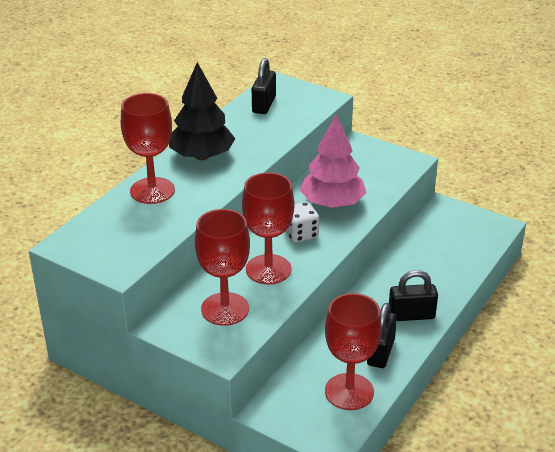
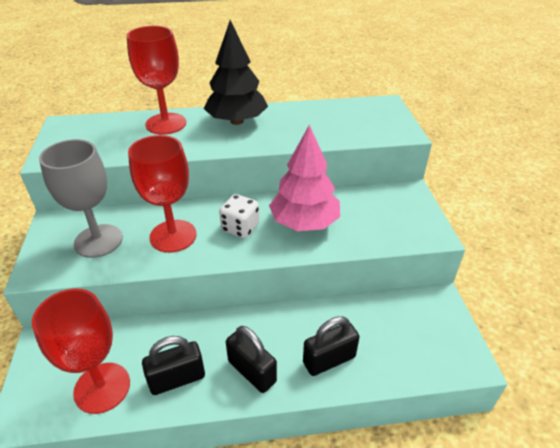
camera: 50 degrees right, 5 degrees up
(225, 309) = (98, 241): red goblet -> grey goblet
(264, 105) = (345, 112): black padlock -> black padlock (329, 360)

